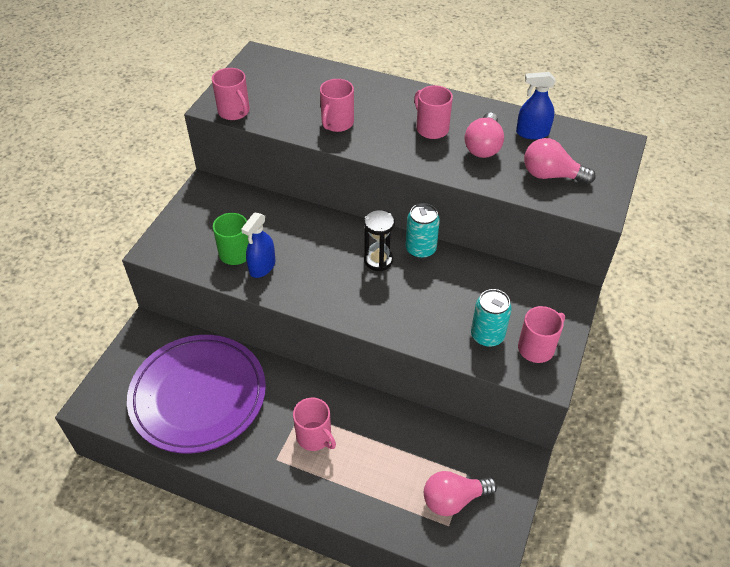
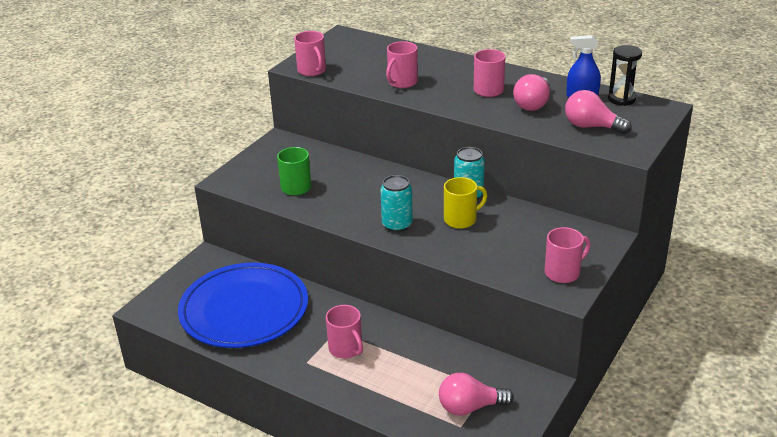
camera: 10 degrees right, 15 degrees down
(198, 395) = (244, 310): purple plate -> blue plate
(262, 267) = (318, 198): blue spray bottle -> none
(378, 260) = (426, 200): black hourglass -> black hourglass (621, 99)
(419, 284) = (461, 219): none -> yellow mug
(487, 336) = (517, 261): turquoise can -> turquoise can (397, 225)

